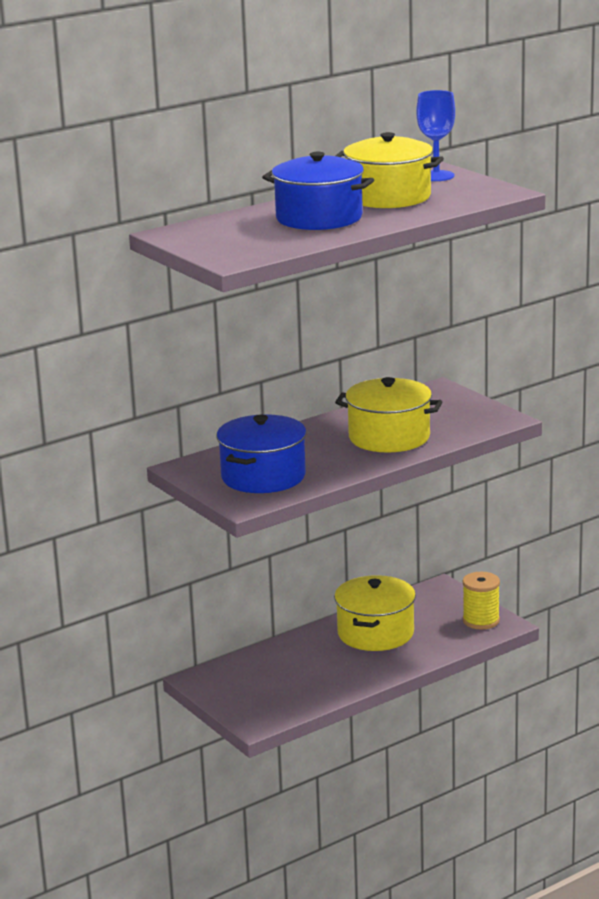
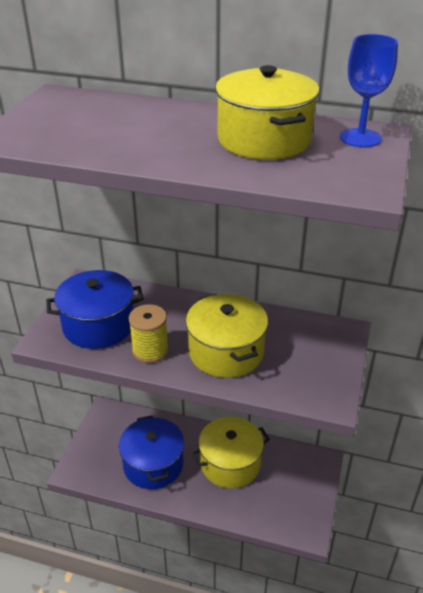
camera: 50 degrees right, 15 degrees up
(319, 218) = (161, 133): blue pot -> blue pot (153, 464)
(481, 621) = (300, 513): yellow spool -> yellow spool (150, 350)

